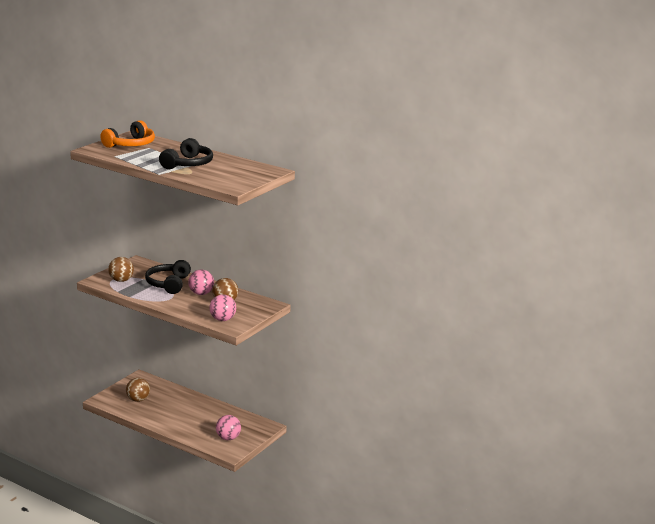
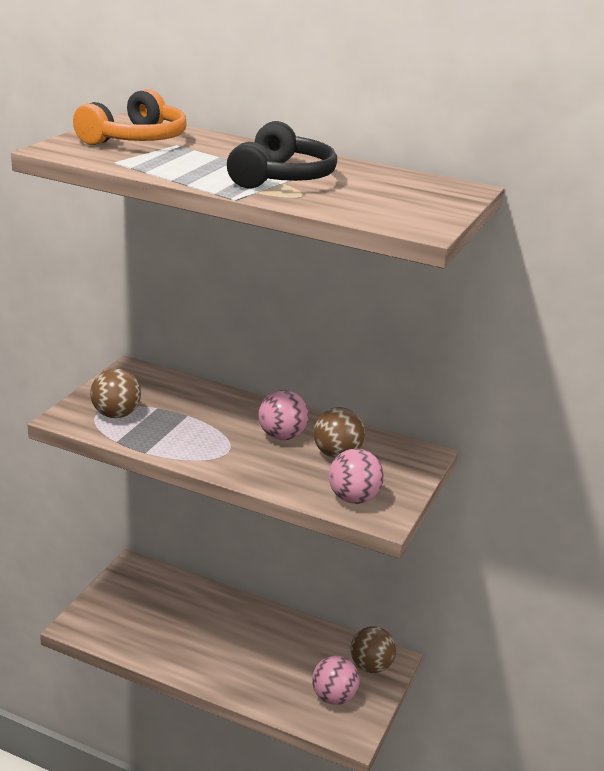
camera: 10 degrees left, 5 degrees up
(138, 400) = (142, 619): brown ball -> brown ball (370, 666)
(168, 284) = (210, 417): black headphones -> none

